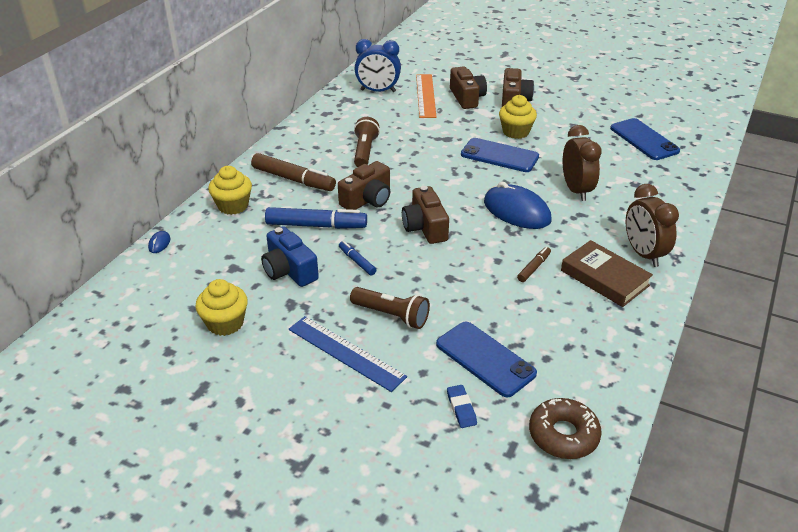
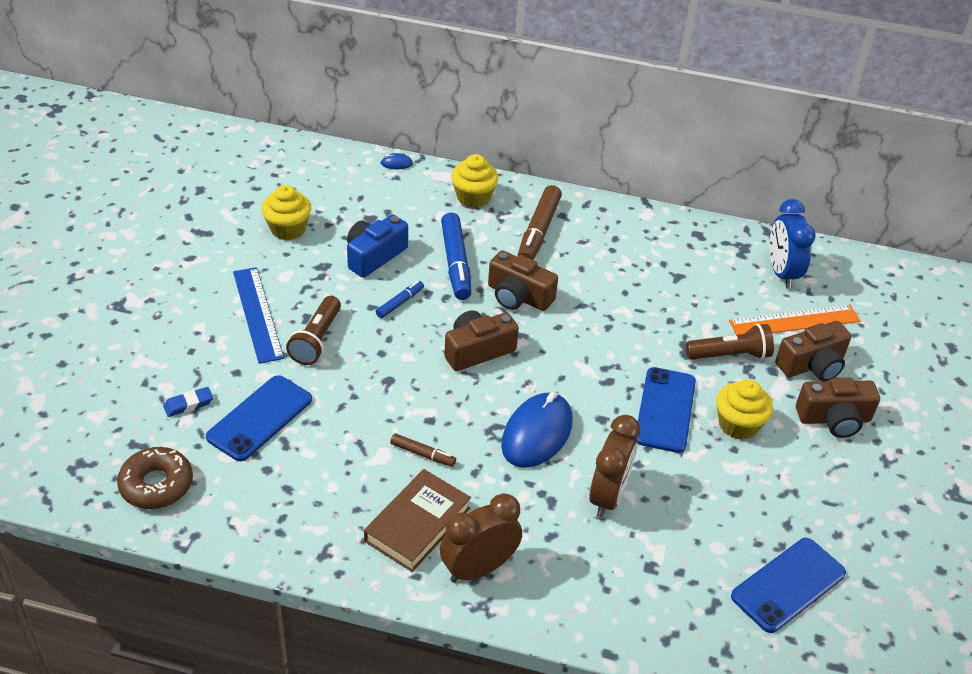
camera: 75 degrees right, 5 degrees up
(345, 353) = (257, 314): blue ruler -> blue ruler turned 45 degrees counterclockwise
(365, 151) = (622, 280): brown flashlight -> brown flashlight (730, 355)
(576, 190) = (608, 496): brown clock -> brown clock turned 45 degrees counterclockwise

